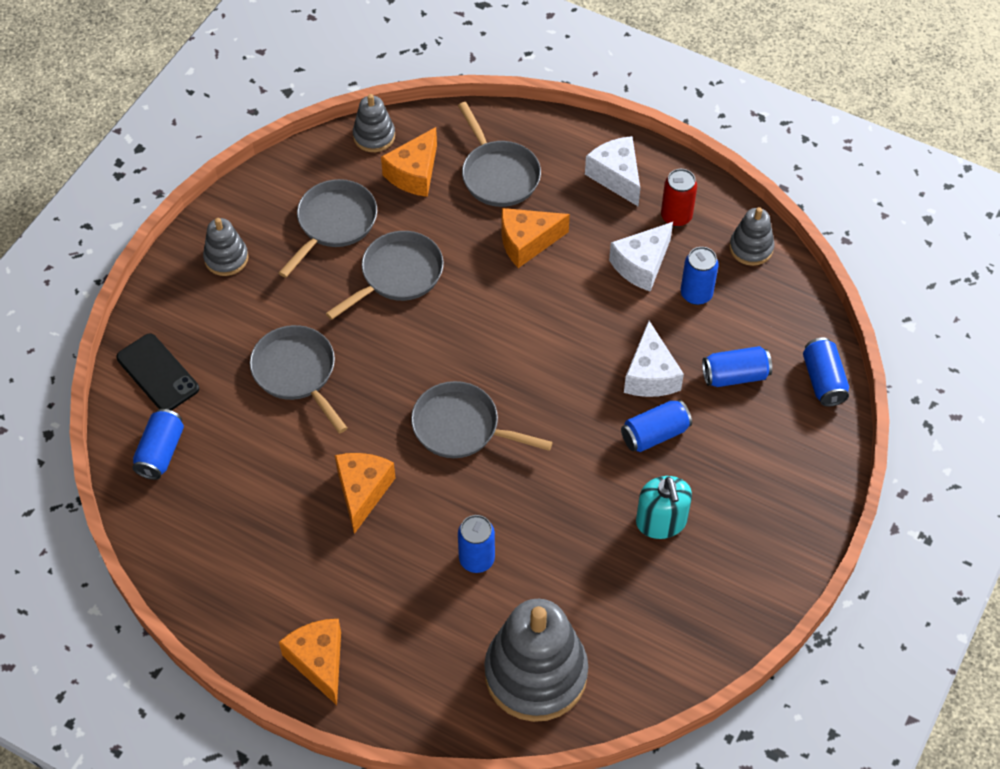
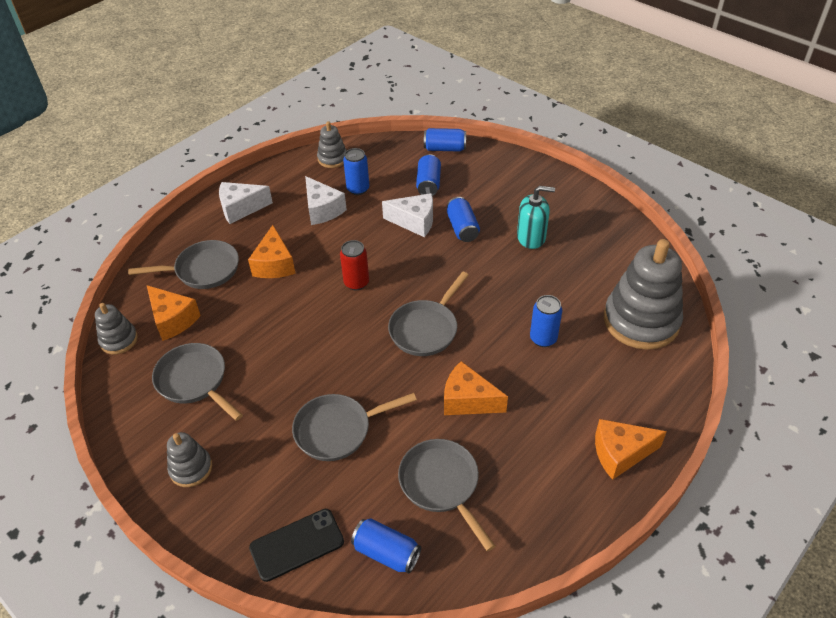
camera: 75 degrees left, 10 degrees down
(398, 275) = (268, 346): grey pan -> grey pan (441, 484)
(676, 217) = (290, 186): red can -> red can (356, 283)

